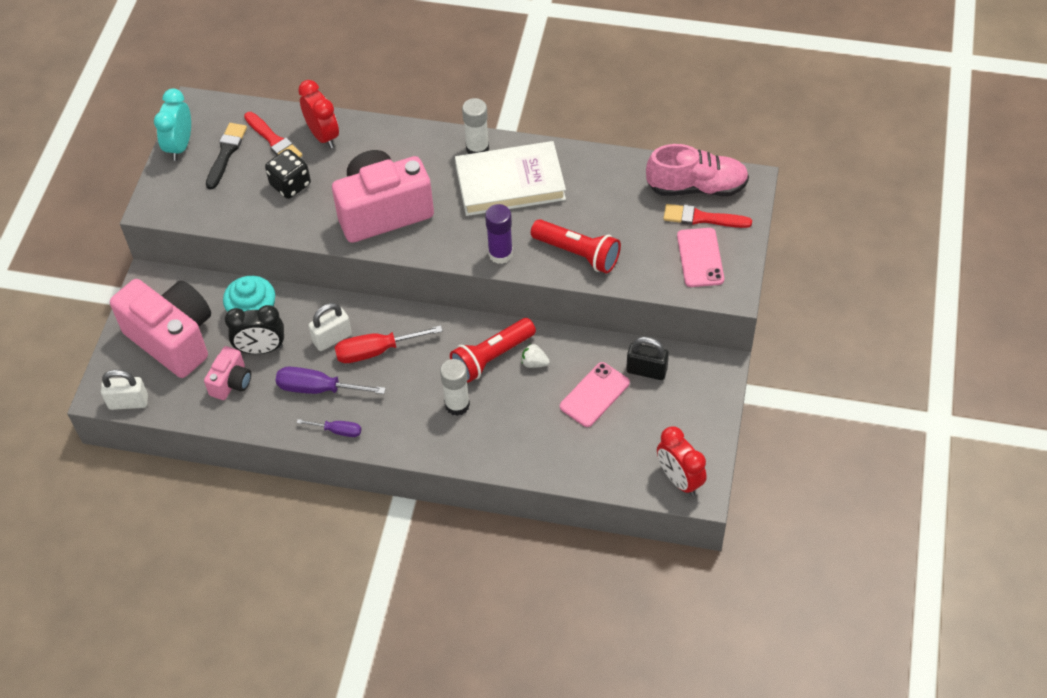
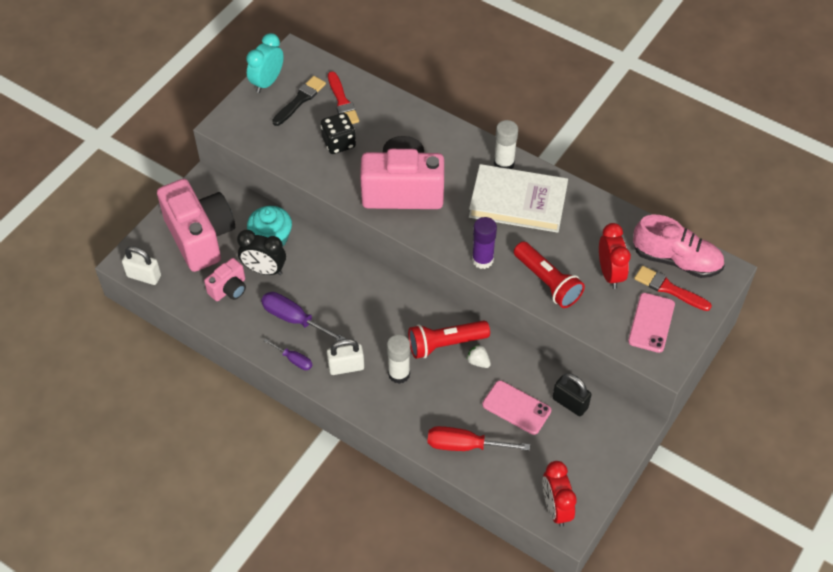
camera: 20 degrees right, 0 degrees up
(323, 136) = (383, 111): red clock -> red clock (610, 273)
(332, 338) = (324, 281): white padlock -> white padlock (346, 367)
(376, 351) = (354, 304): red screwdriver -> red screwdriver (464, 445)
(594, 395) = (516, 407): pink phone -> pink phone turned 60 degrees clockwise

